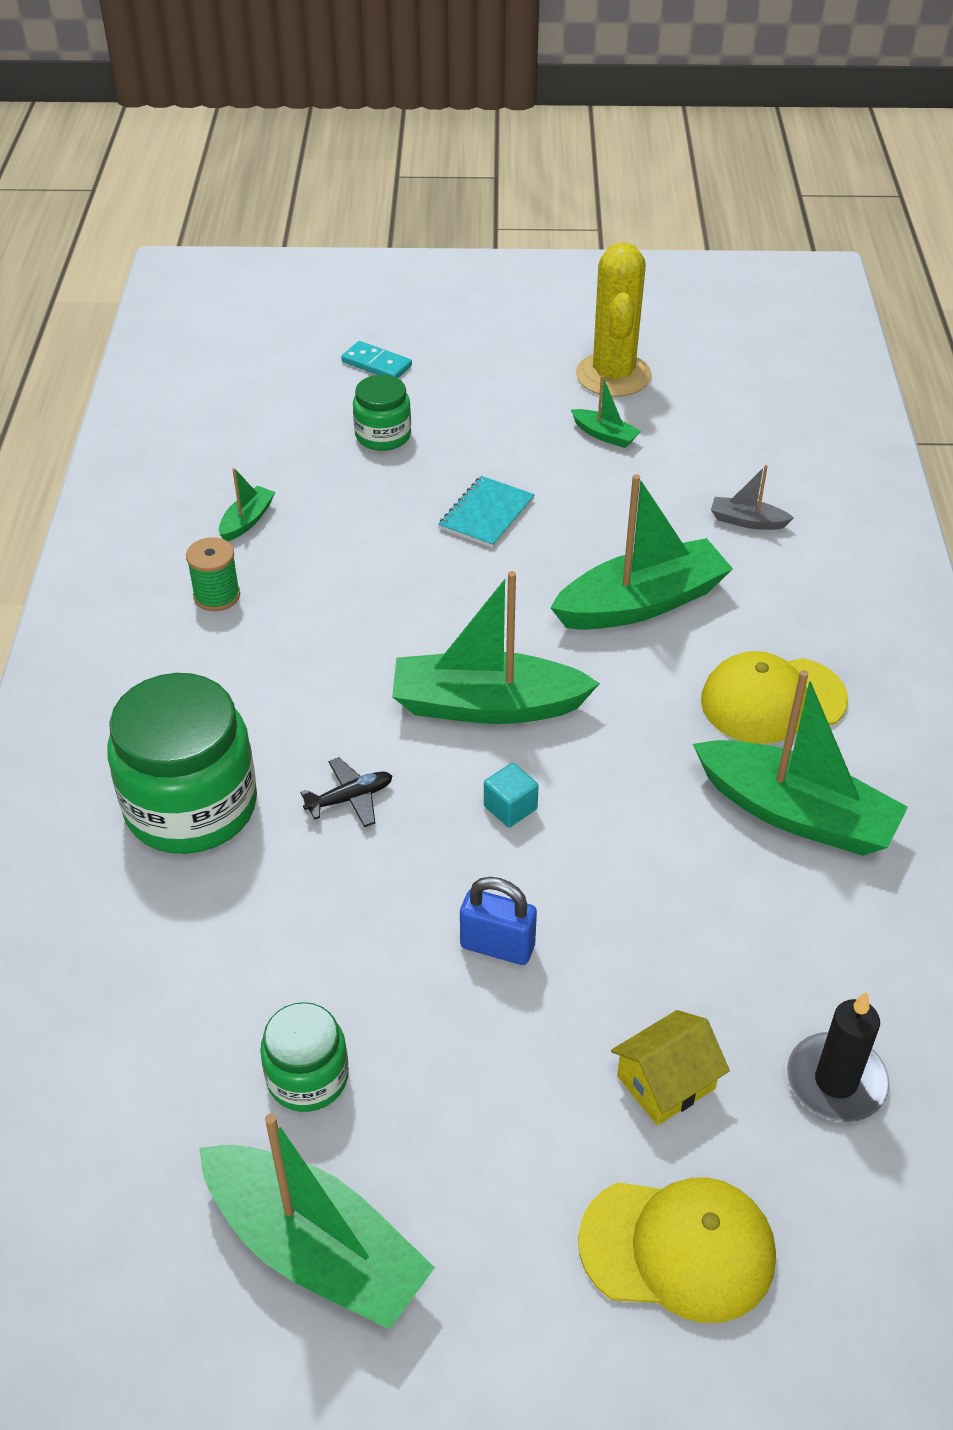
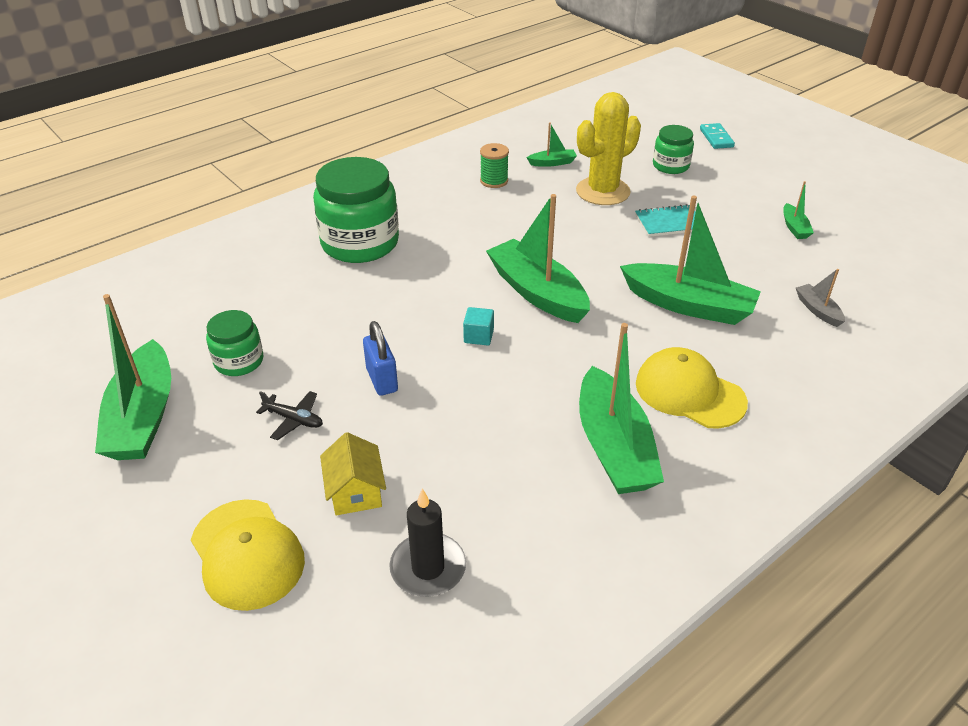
camera: 50 degrees right, 5 degrees down
(350, 798) = (420, 283): black plane -> black plane (294, 419)
(613, 375) = (846, 206): yellow cactus -> yellow cactus (603, 191)
(666, 1082) = (355, 491): yellow house -> yellow house turned 60 degrees clockwise

